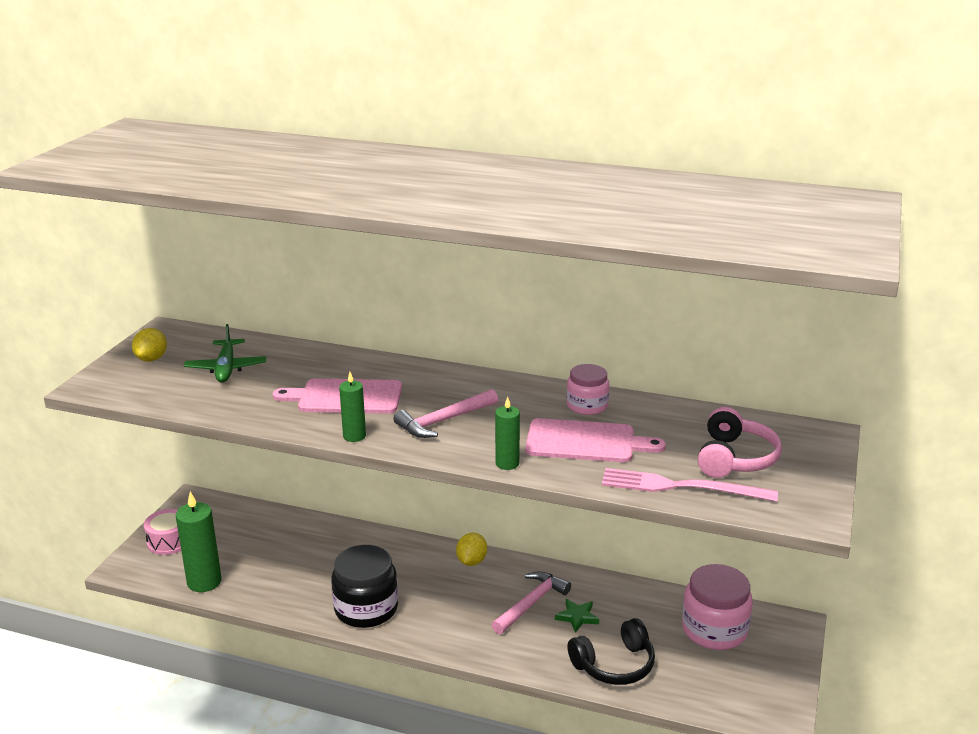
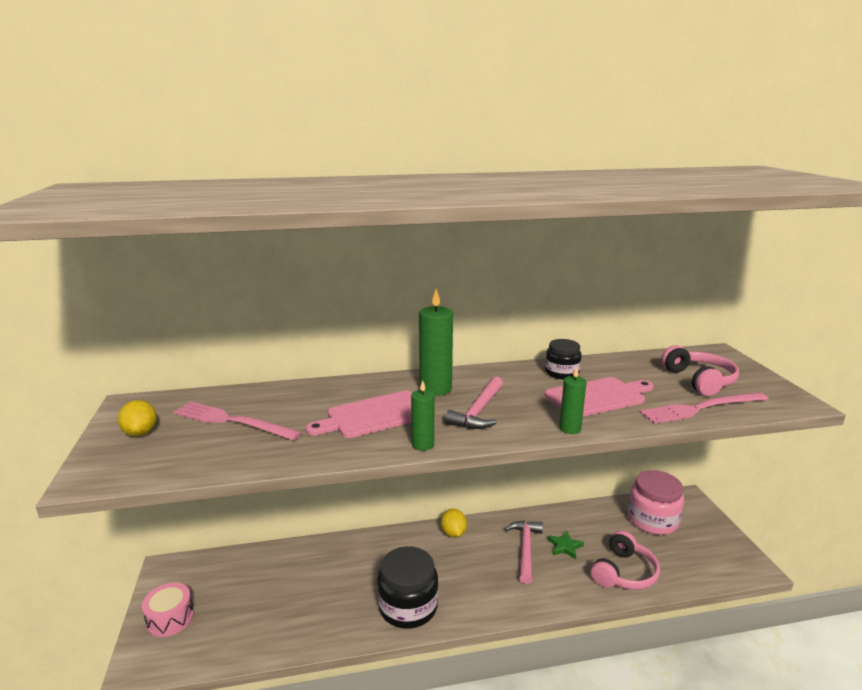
camera: 30 degrees left, 5 degrees down
(204, 582) = (237, 645): green candle -> green candle (435, 388)
(226, 368) = (232, 421): green plane -> pink fork
(587, 406) = (562, 373): pink jar -> black jar
(614, 665) = (624, 572): black headphones -> pink headphones

